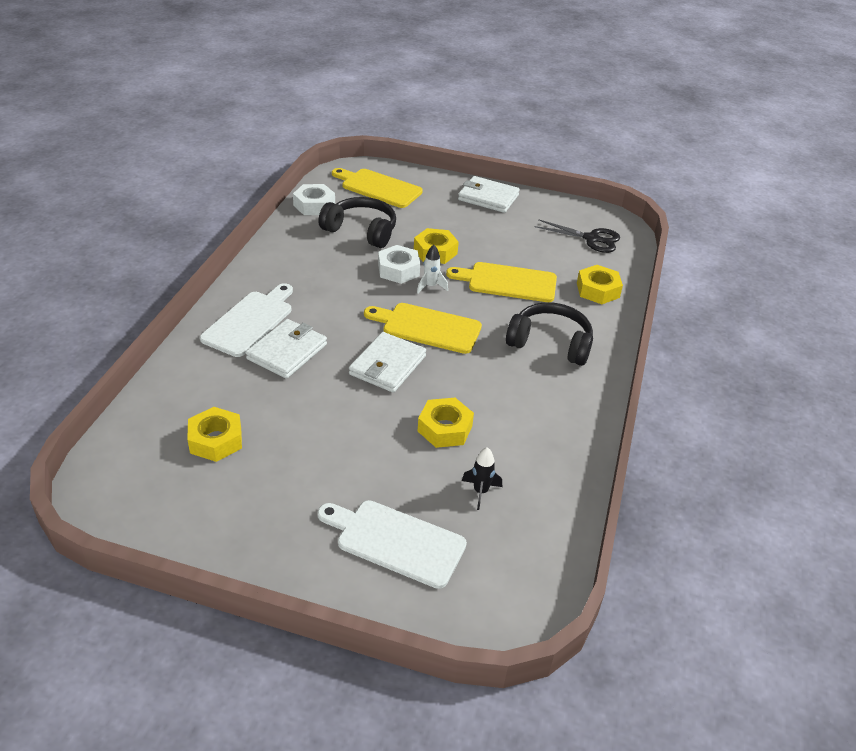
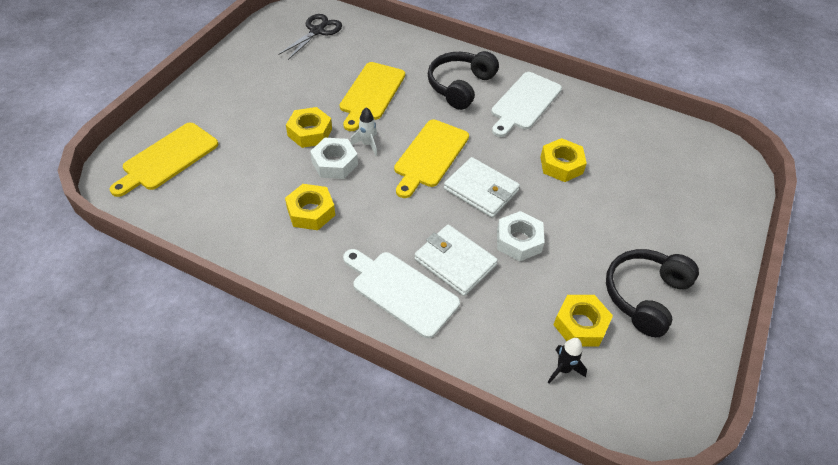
camera: 80 degrees left, 10 degrees up
(314, 205) = (184, 219): white nut -> white nut (518, 241)
(361, 231) = (254, 183): black headphones -> black headphones (645, 296)
(395, 541) = (681, 210): white cutting board -> white cutting board (524, 103)
(480, 492) = (627, 156): black rocket -> black rocket (563, 369)
(488, 197) = (223, 79): white wallet -> none
(598, 290) = (393, 45): yellow nut -> yellow nut (311, 212)

